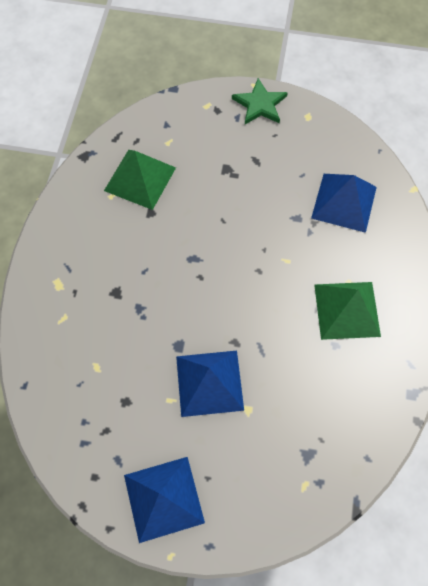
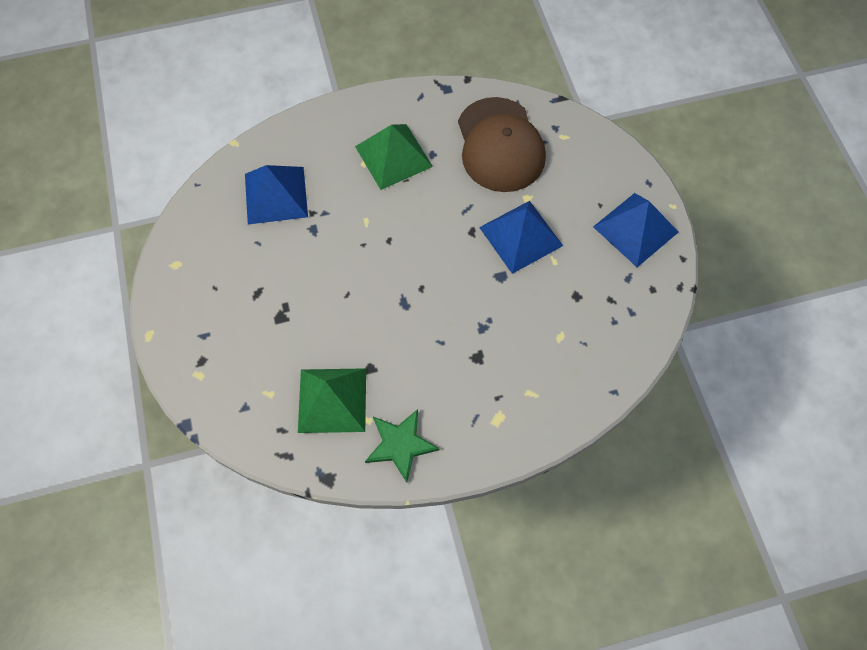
camera: 115 degrees left, 0 degrees up
(260, 104) = (176, 319): green star -> green star (400, 444)
(320, 414) = (500, 145): none -> brown cap

